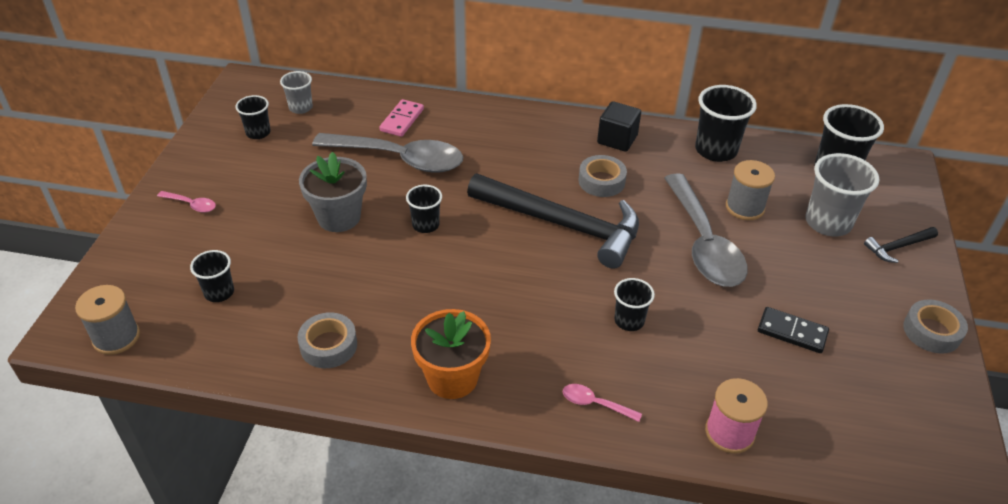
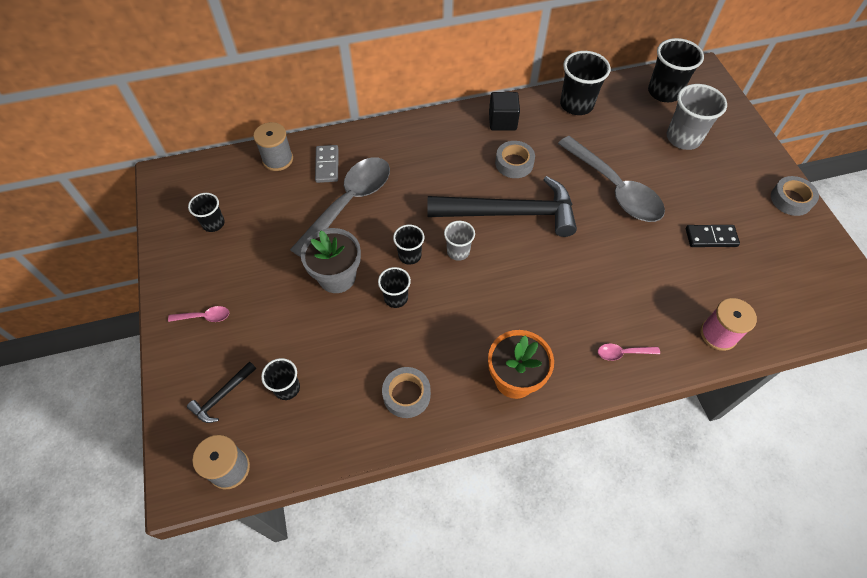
camera: 25 degrees left, 15 degrees up
(300, 108) = (233, 185): grey cup -> grey cup (458, 251)
(399, 159) = (349, 203): grey spoon -> grey spoon turned 45 degrees counterclockwise
(402, 120) = (327, 165): pink domino -> grey domino
(629, 321) = (604, 275): black cup -> black cup (396, 298)
(745, 207) = (624, 147): grey spool -> grey spool (278, 159)
(898, 247) = (736, 141): black hammer -> black hammer (222, 396)

